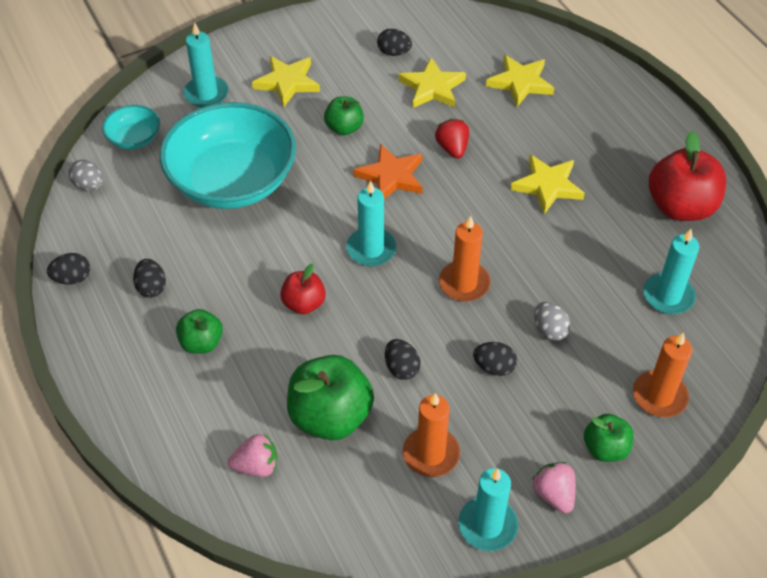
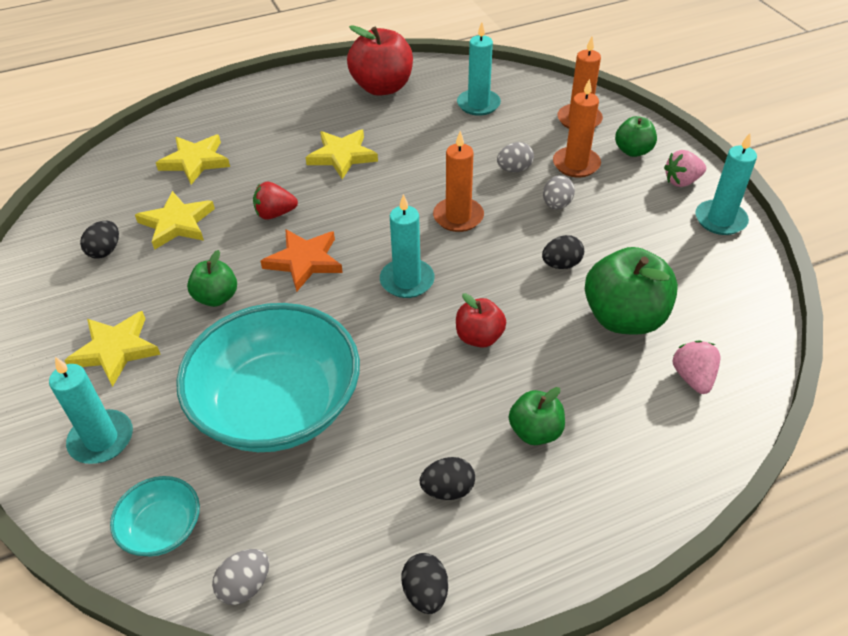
camera: 85 degrees left, 5 degrees down
(431, 454) = (655, 249): orange candle -> orange candle (576, 164)
(494, 367) = (556, 205): black egg -> grey egg

